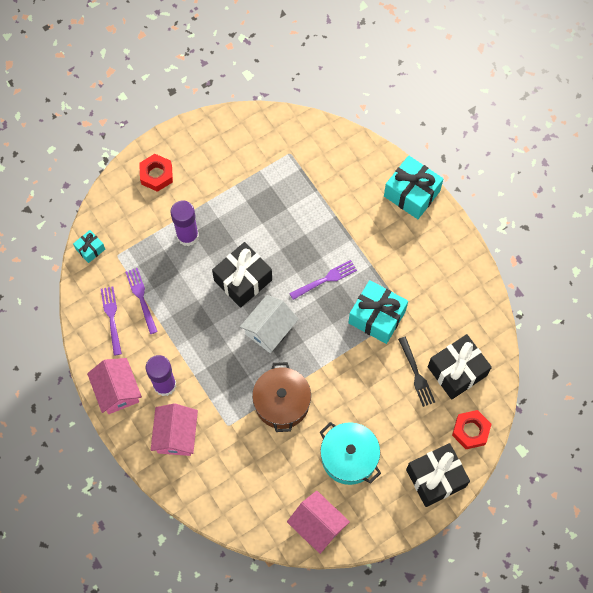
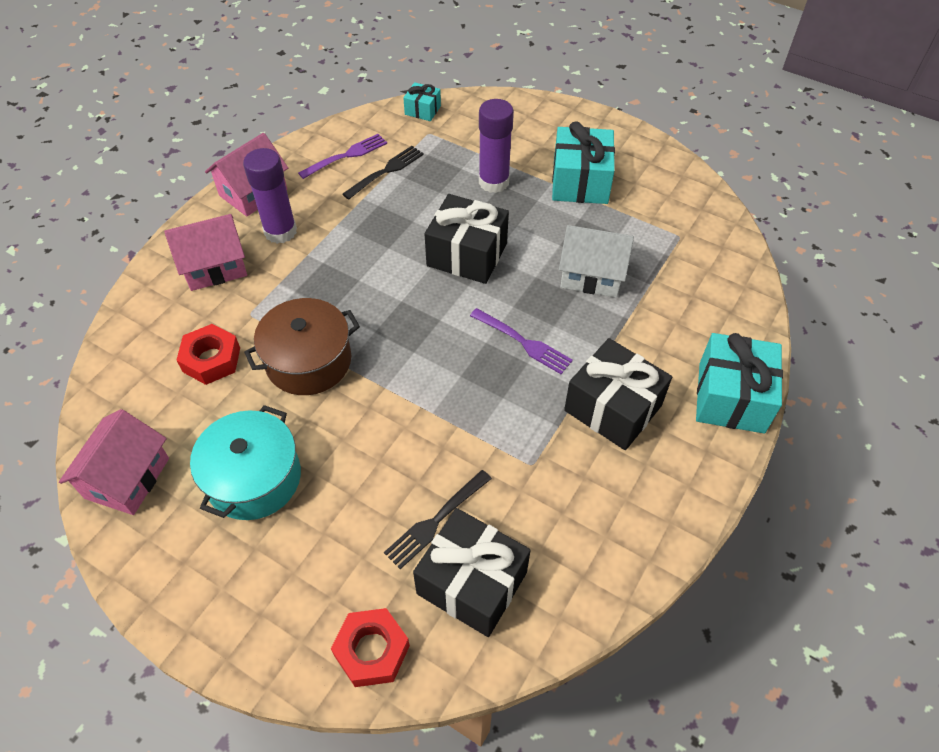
camera: 65 degrees right, 15 degrees down
(141, 298) = (385, 172): purple fork -> black fork
(156, 175) = (553, 129): red nut -> red nut (211, 359)
(269, 329) = (411, 307): white house -> white house (592, 275)
(377, 317) = (502, 428): turquoise gift -> turquoise gift (580, 182)
(435, 478) = (261, 625): black gift -> black gift (613, 408)

